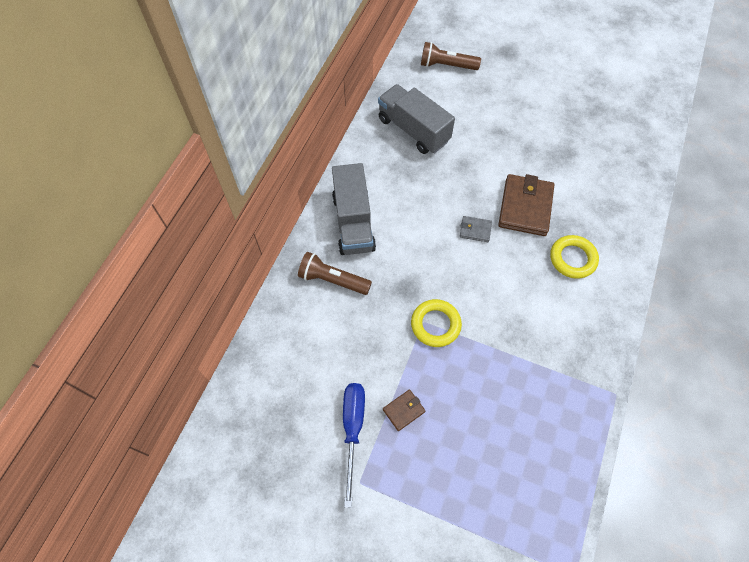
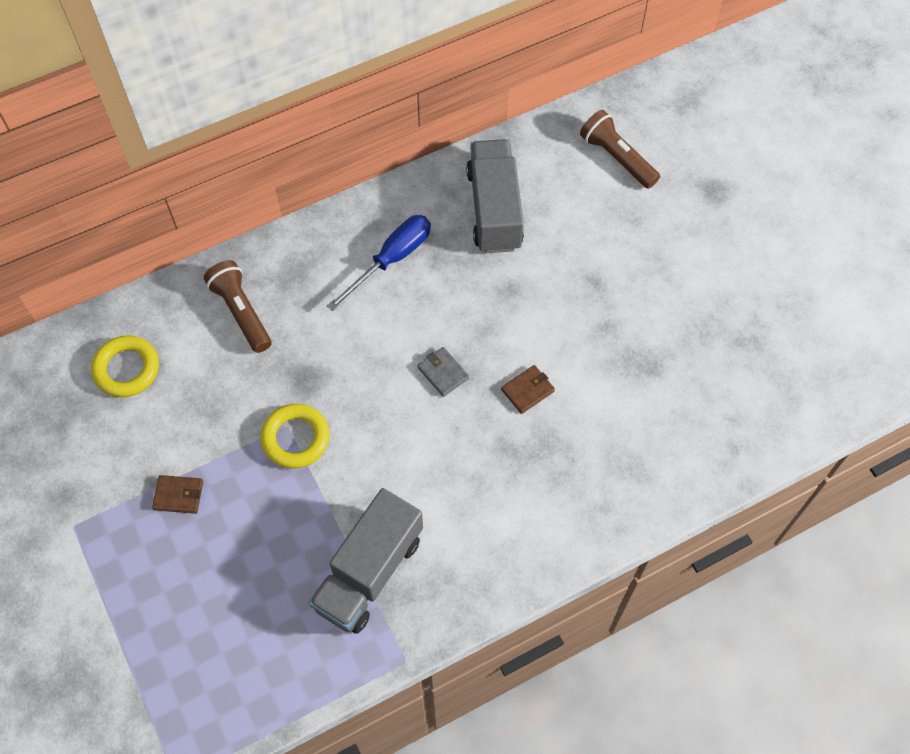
camera: 40 degrees right, 0 degrees up
(353, 222) = (322, 267): grey truck -> grey truck (369, 572)
(353, 430) = (115, 473): blue screwdriver -> blue screwdriver (391, 260)
(525, 207) = (527, 390): brown wallet -> brown wallet, size x0.48
(572, 259) = (518, 488): yellow ring -> yellow ring (127, 369)

